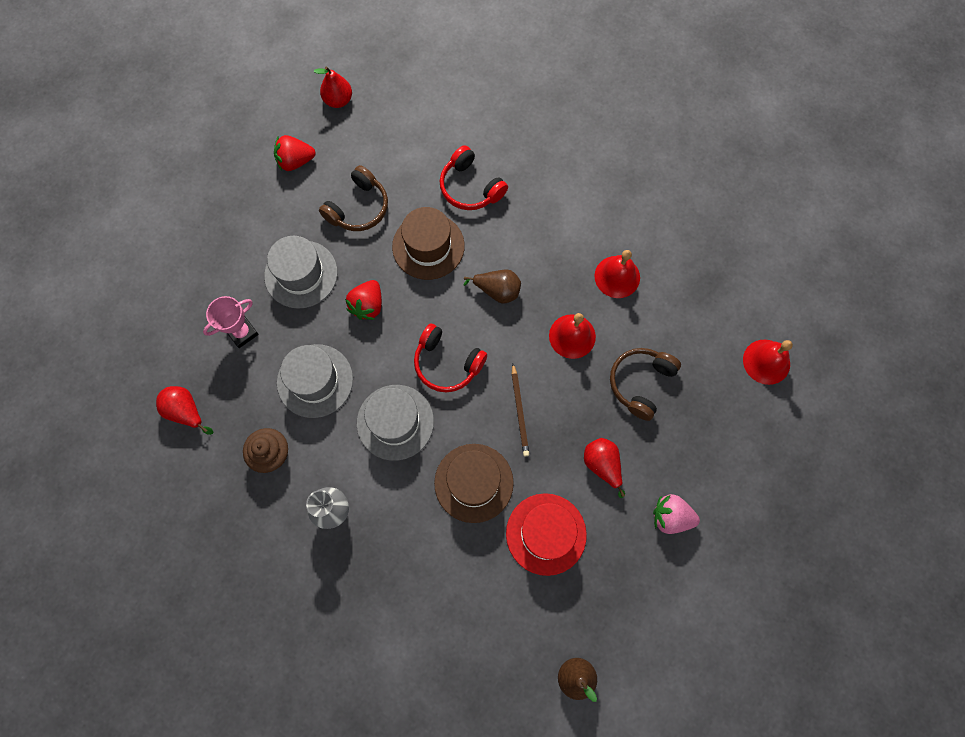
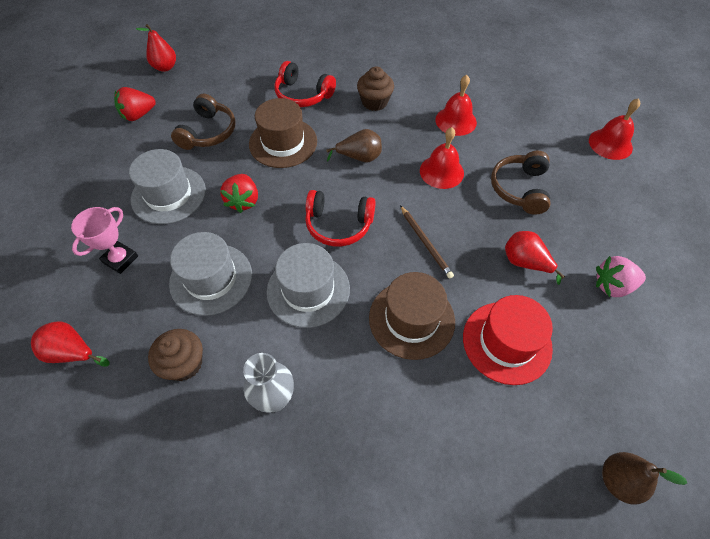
camera: 20 degrees left, 15 degrees down
(542, 222) = (374, 102): none -> brown cupcake

